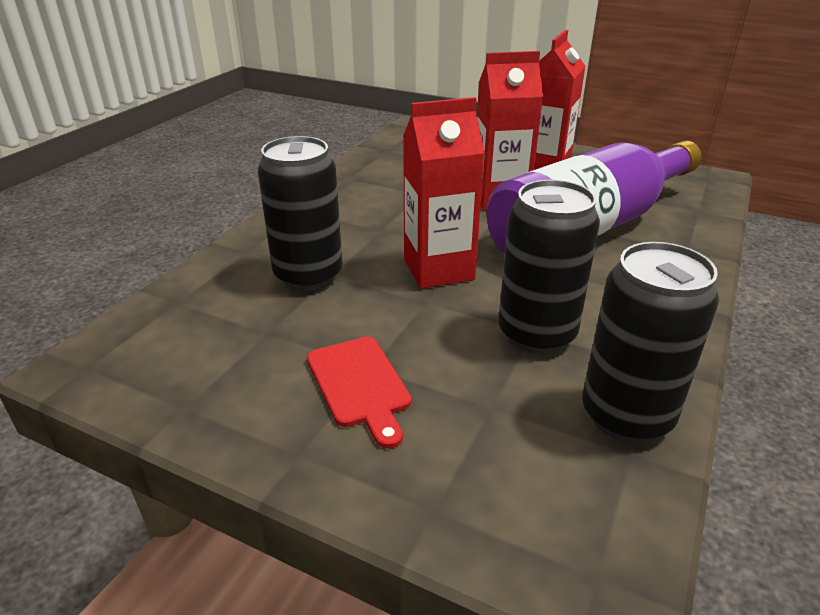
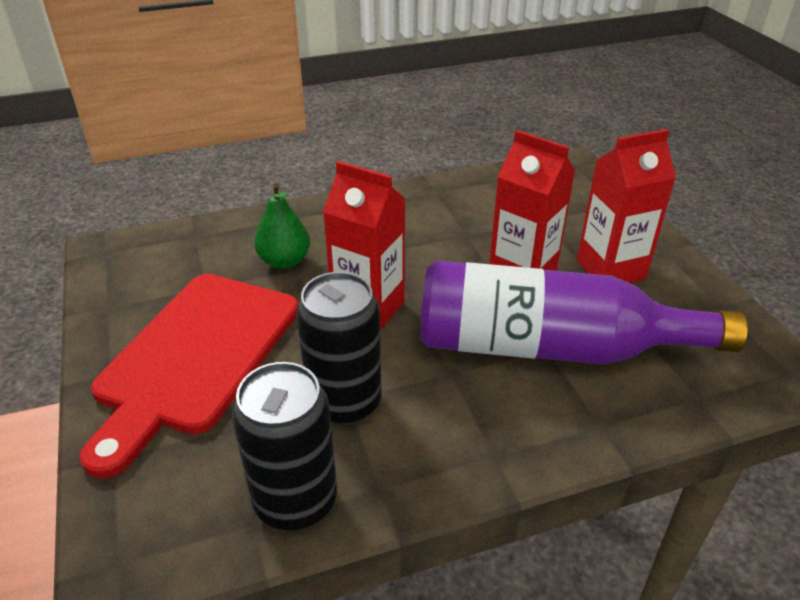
camera: 45 degrees right, 5 degrees up
(308, 276) = (284, 261): black can -> green pear
(359, 385) = (195, 356): red cutting board -> red cutting board, size x2.16

